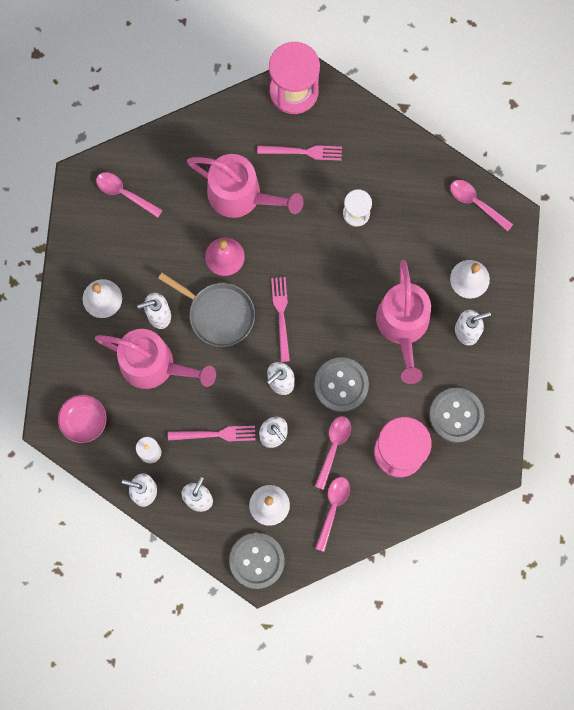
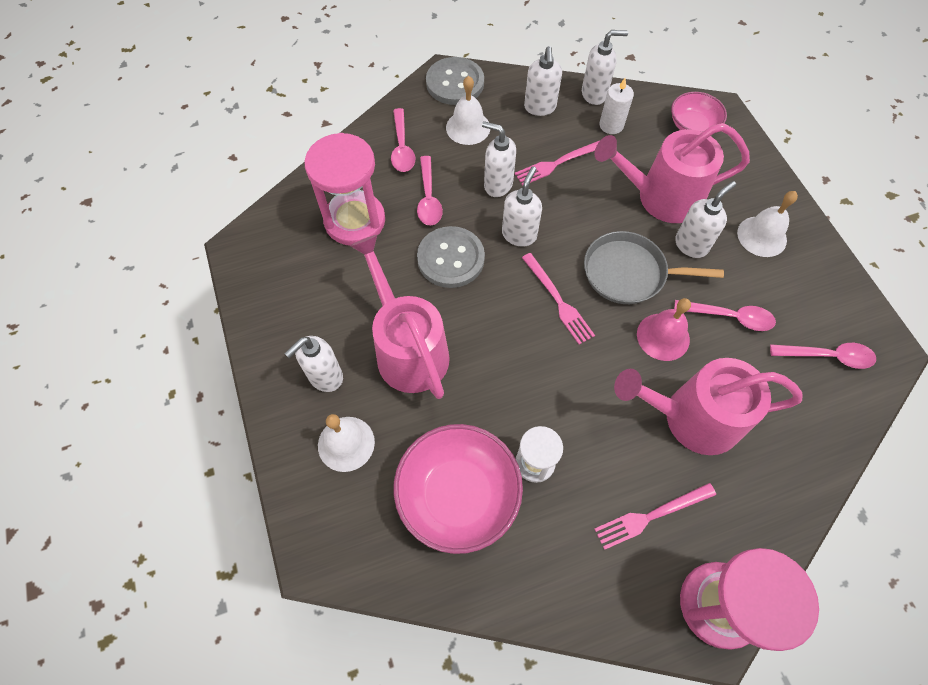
camera: 155 degrees right, 15 degrees down
(413, 215) = (458, 495): none -> pink bowl
(456, 415) = (303, 280): grey button -> none
(476, 203) = (376, 555): pink spoon -> pink spoon (729, 317)

